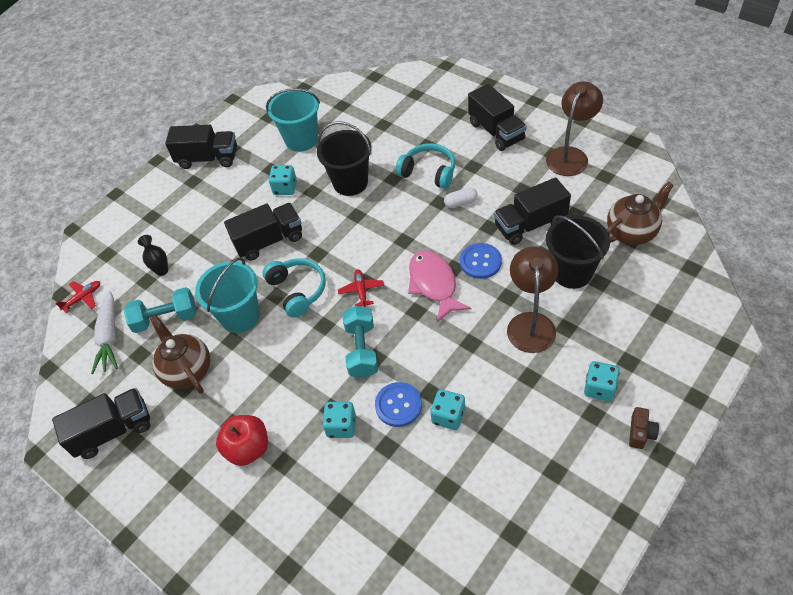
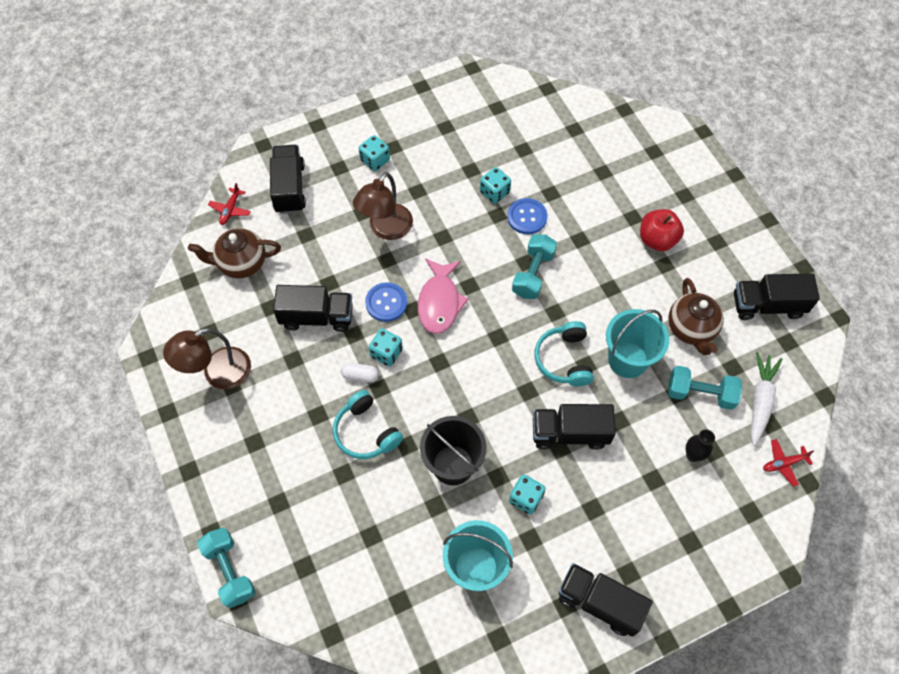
camera: 160 degrees left, 10 degrees up
(341, 426) = (578, 222): turquoise dice -> turquoise dice (386, 353)
(361, 291) = (506, 329): red plane -> red plane (230, 210)
(460, 73) = (230, 571): none -> turquoise dumbbell
(496, 131) = (261, 448): black truck -> black truck (289, 188)
(572, 272) = (320, 254): black bucket -> none
(640, 433) = (372, 122): brown camera -> none

